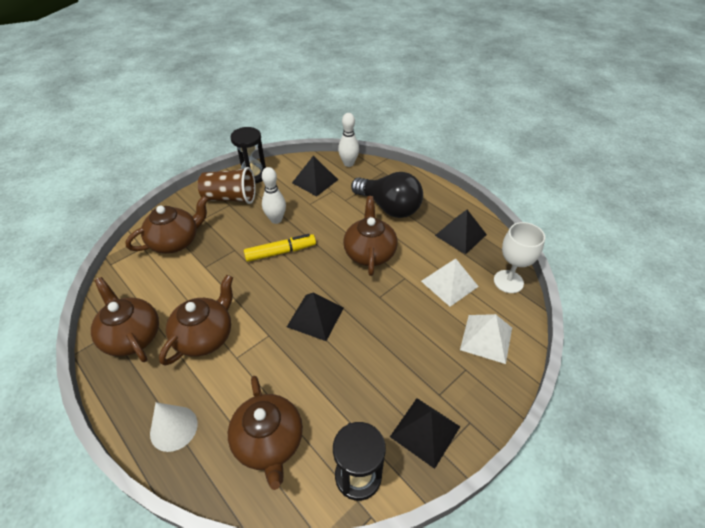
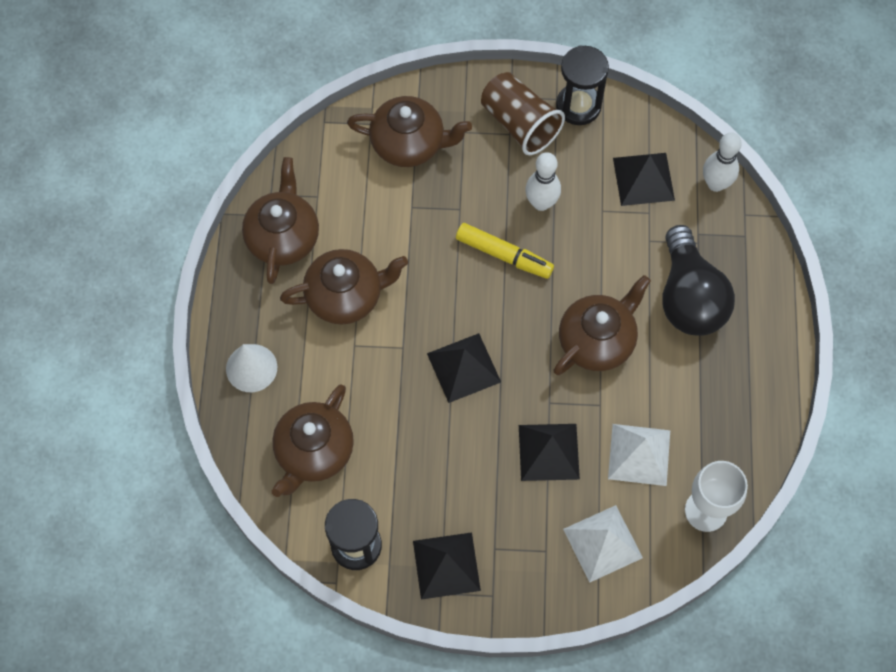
camera: 45 degrees right, 20 degrees up
(460, 235) = (727, 409): black pyramid -> black pyramid (549, 452)

